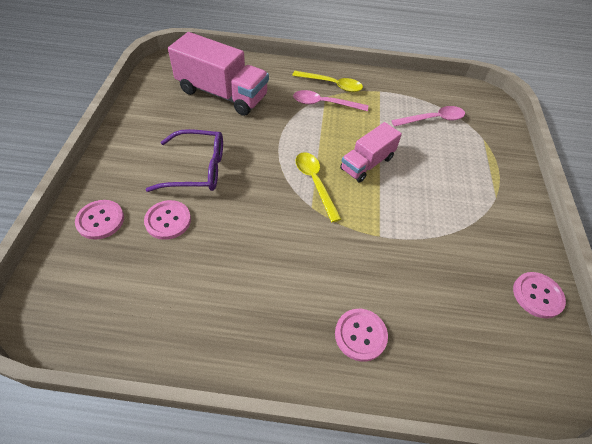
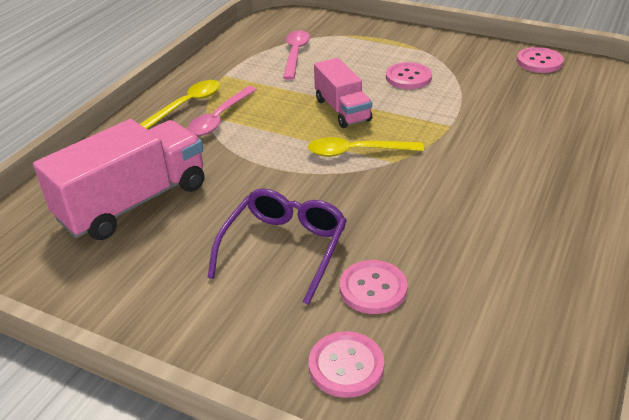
camera: 65 degrees left, 15 degrees down
(360, 335) = (571, 163): pink button -> pink button (408, 77)

